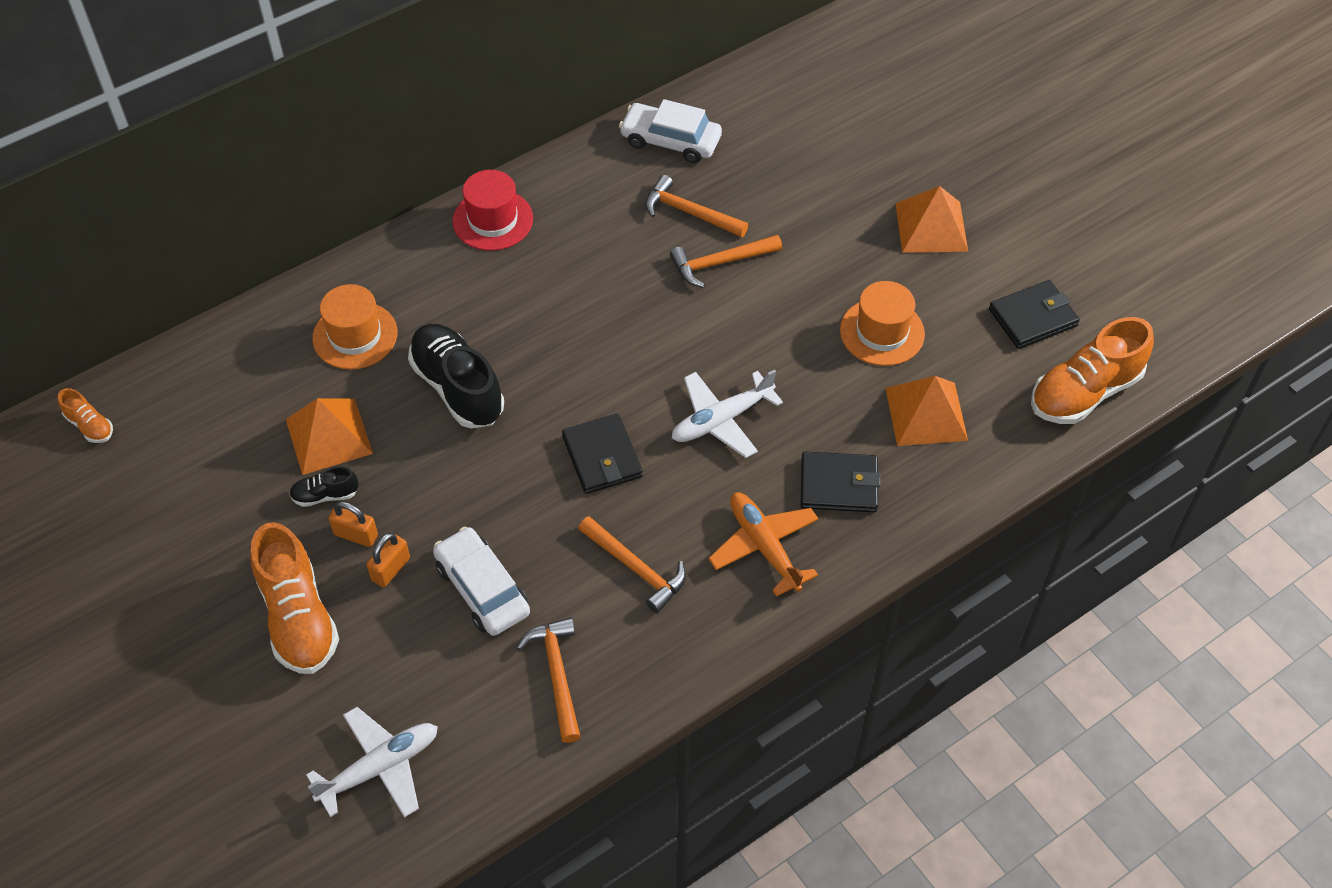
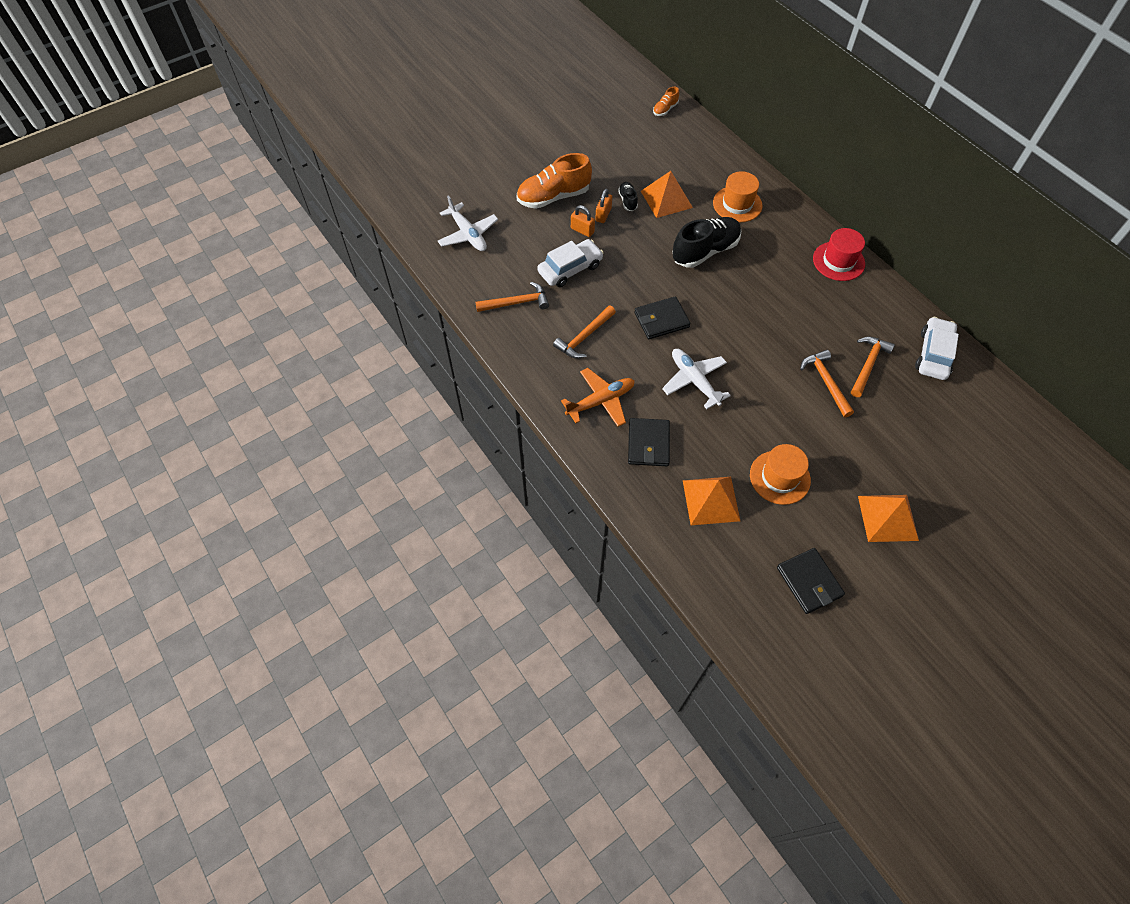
camera: 90 degrees right, 5 degrees up
(1084, 392) = (741, 611): orange shoe -> none

